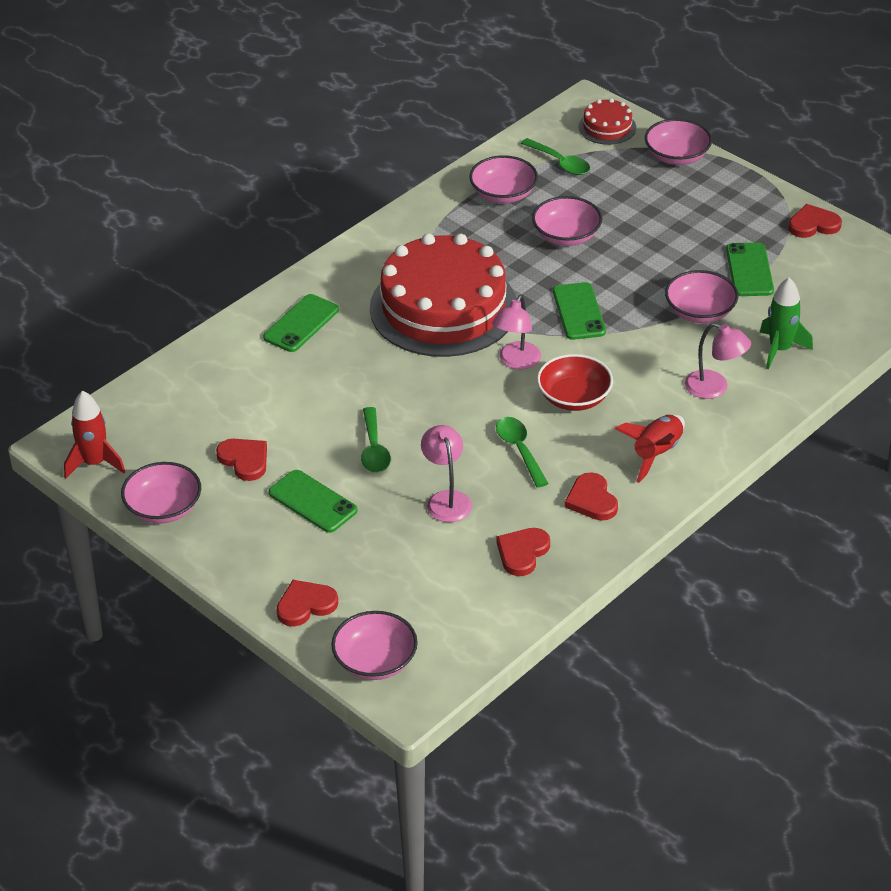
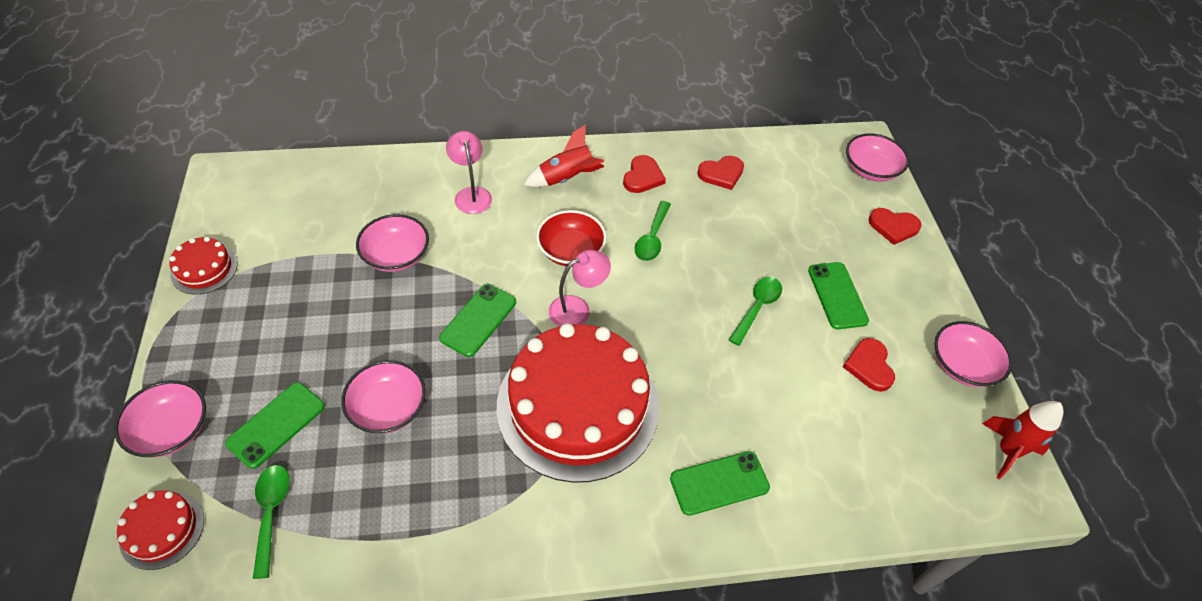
camera: 145 degrees left, 10 degrees up
(446, 499) = (738, 236): pink lamp -> none
(503, 194) = (373, 512): pink bowl -> none
(749, 270) = (311, 264): green phone -> green phone (276, 425)
(780, 349) = (391, 191): green rocket -> none
(813, 225) = (204, 269): red heart -> red cake

